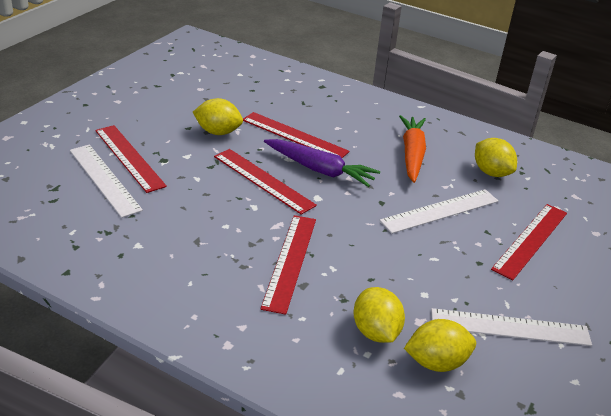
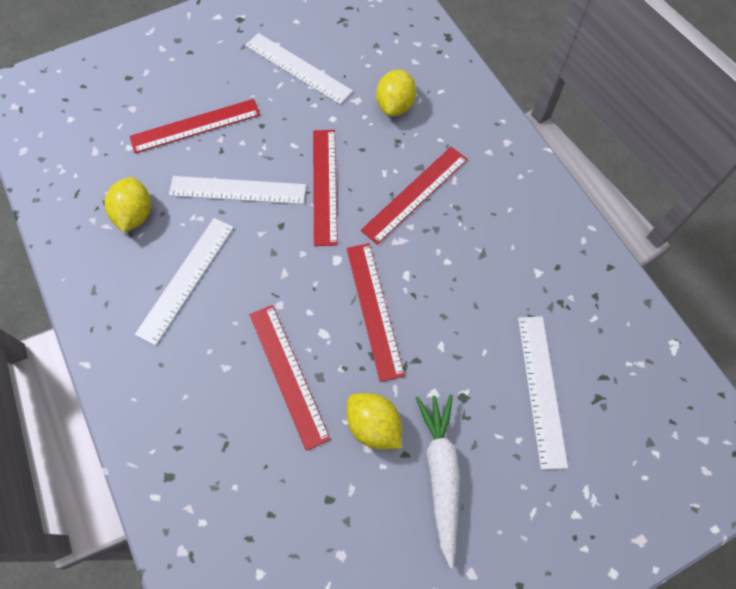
camera: 145 degrees left, 30 degrees up
(129, 157) = (501, 420): red ruler -> red ruler (324, 186)
(159, 127) = (441, 473): none -> white carrot
(320, 170) = (304, 299): purple carrot -> none
(412, 154) = (186, 279): orange carrot -> white ruler
(436, 362) = (372, 68): yellow lemon -> none

